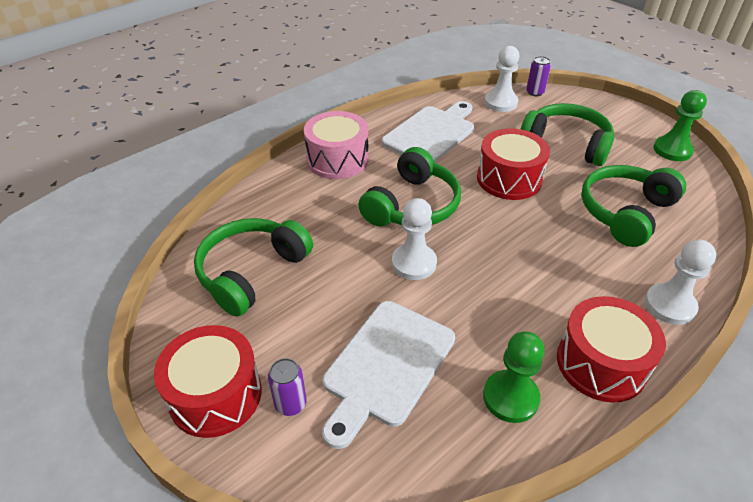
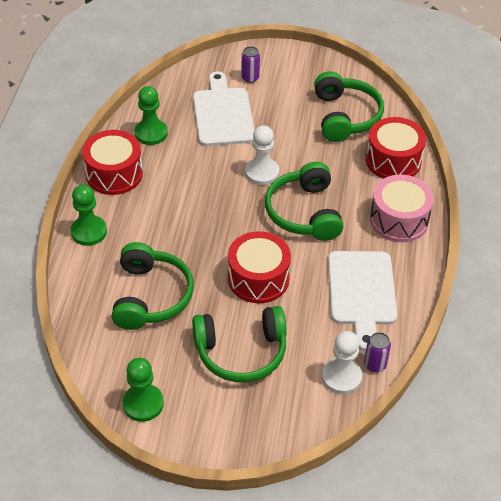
camera: 140 degrees right, 5 degrees up
(215, 395) = (287, 63): red drum -> red drum (393, 160)
(535, 92) = (323, 419): purple can -> purple can (375, 365)
(669, 305) = (89, 232): white pawn -> green pawn

